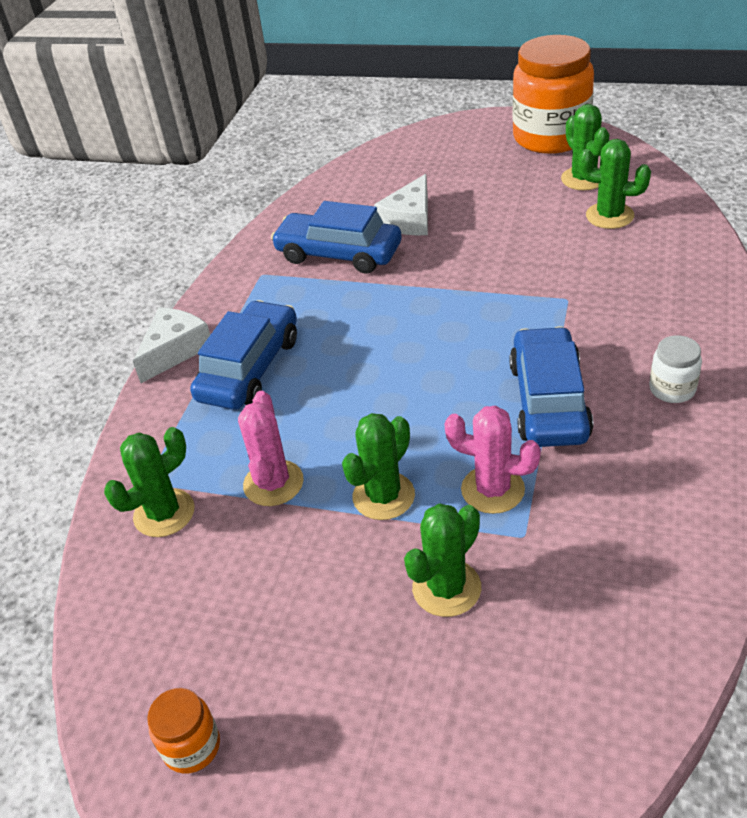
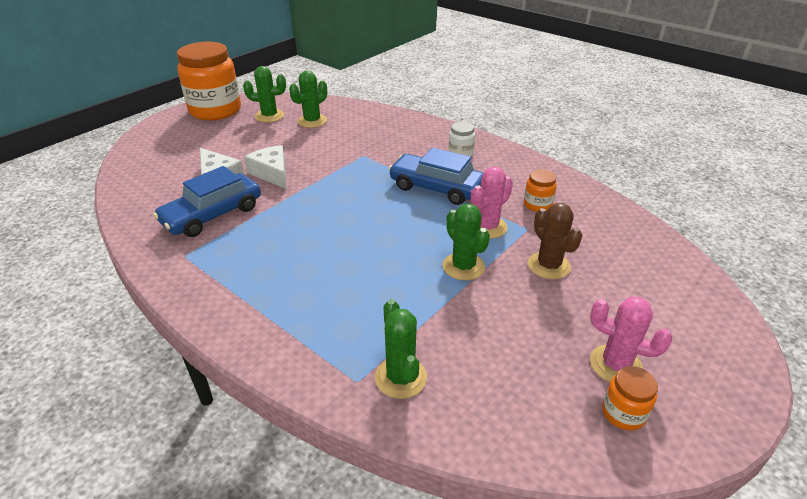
camera: 70 degrees left, 5 degrees down
(175, 350) = (217, 326): white cheese -> white cheese (272, 173)
(249, 368) = (286, 290): blue car -> none
(273, 483) = (415, 311): pink cactus -> pink cactus (615, 365)
(446, 588) = (548, 265): green cactus -> brown cactus
(601, 529) = (537, 205): none -> orange jar

